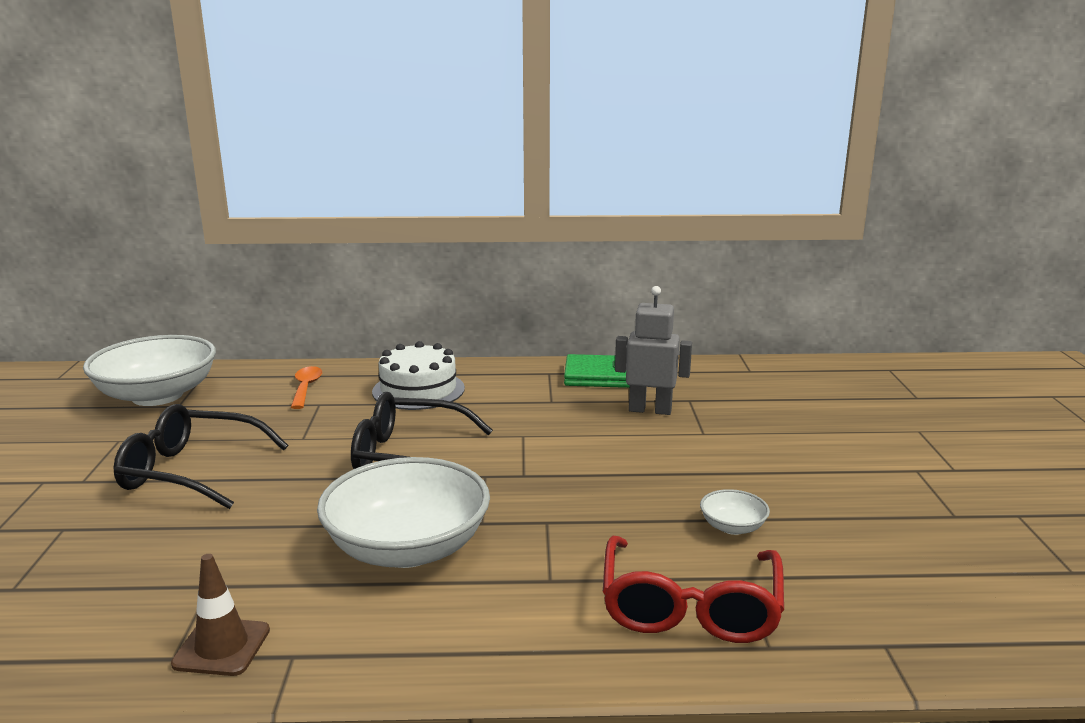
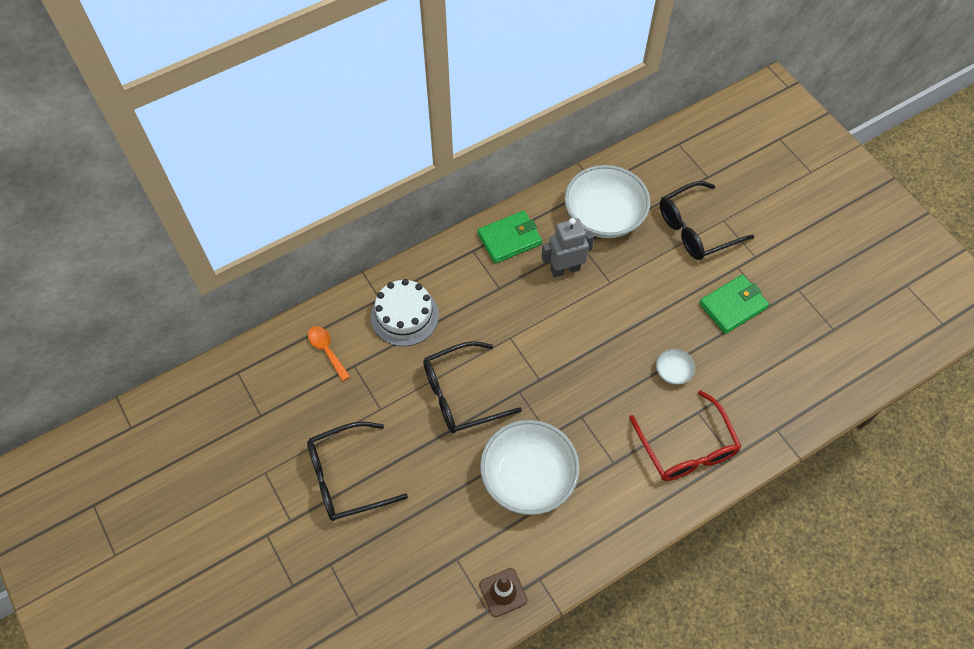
camera: 30 degrees left, 40 degrees up
(157, 395) = (232, 411): white bowl -> white bowl (604, 216)
(868, 427) = (696, 229): none -> black glasses
(884, 499) = (733, 306): none -> green wallet

